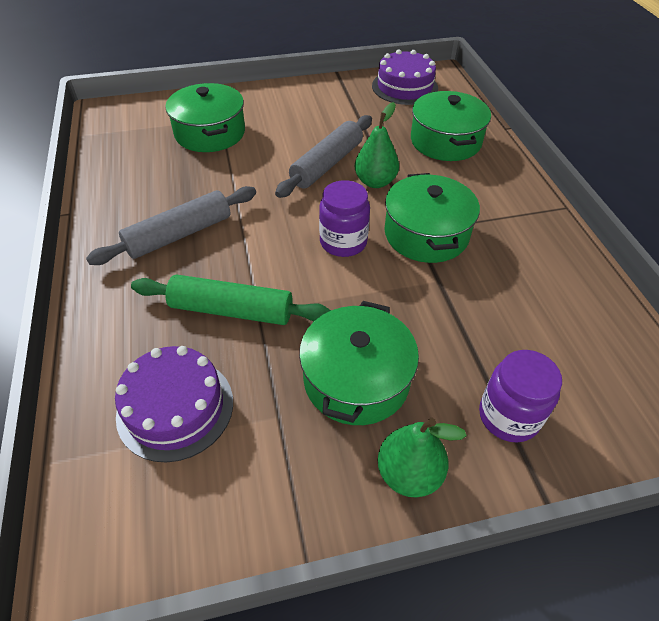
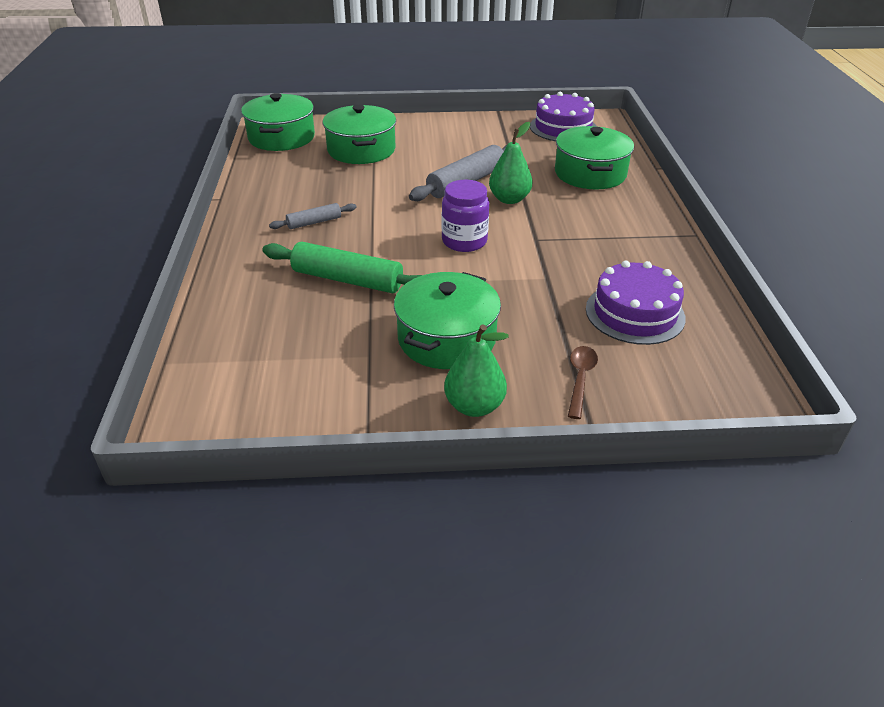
camera: 10 degrees right, 10 degrees down
(175, 408) = (281, 340): purple cake -> purple cake (635, 313)
(179, 234) = (314, 222): grey rolling pin -> grey rolling pin, size x0.54
(426, 234) = (546, 242): green pot -> green pot (281, 137)
(508, 416) = (580, 379): purple jar -> brown spoon

